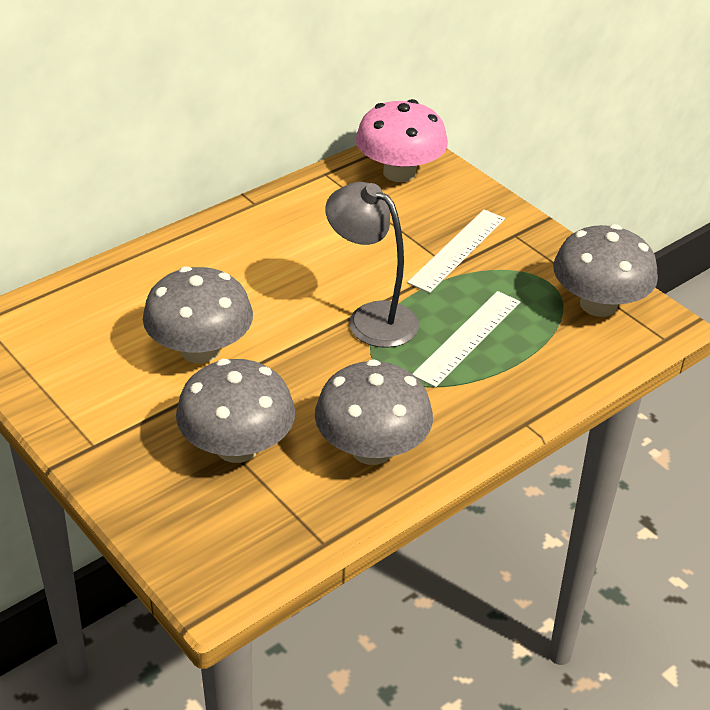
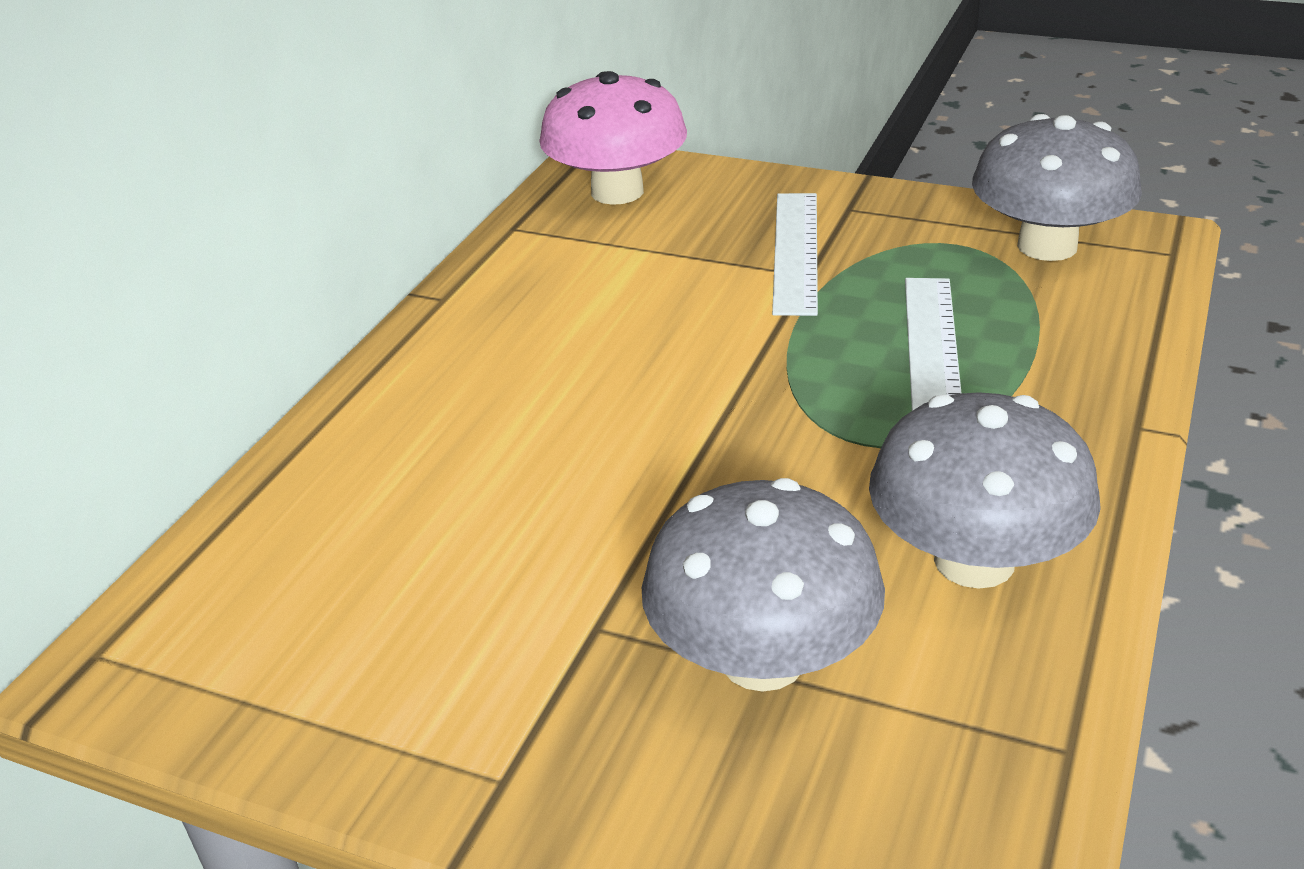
camera: 25 degrees left, 5 degrees down
(200, 350) = (550, 532): grey mushroom -> none
(371, 318) = (771, 378): grey lamp -> none

